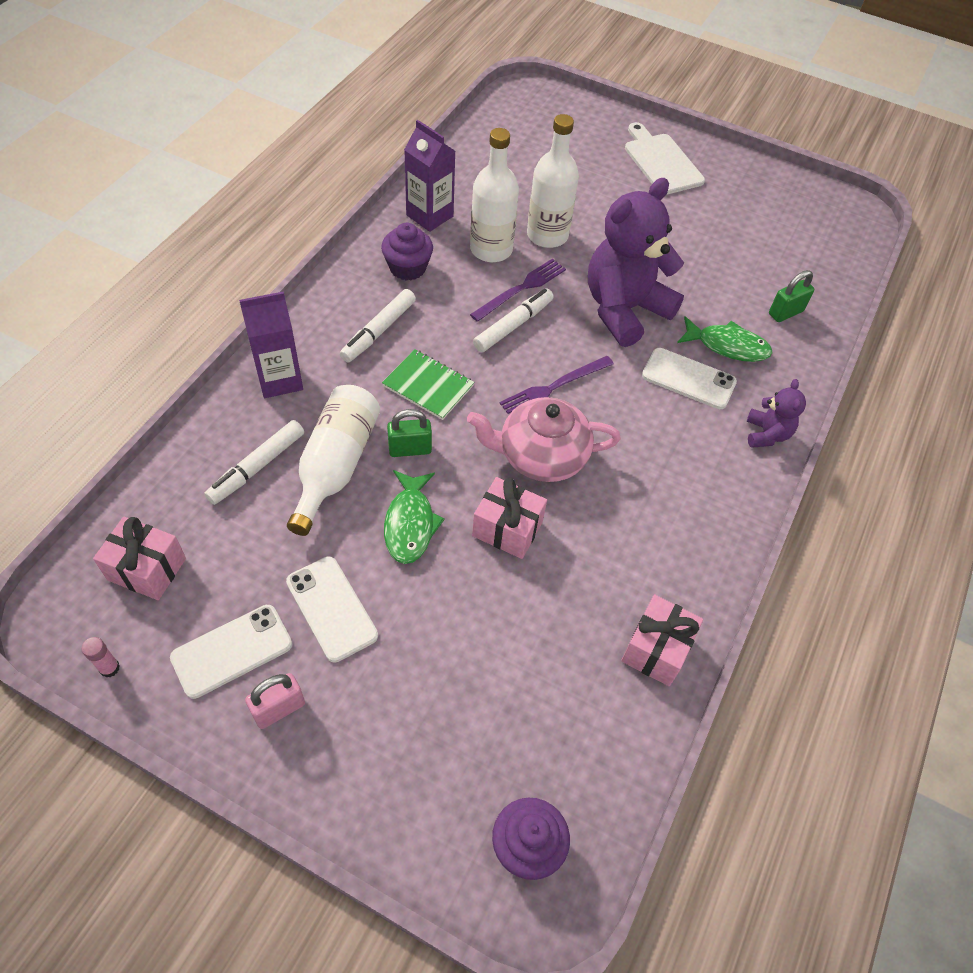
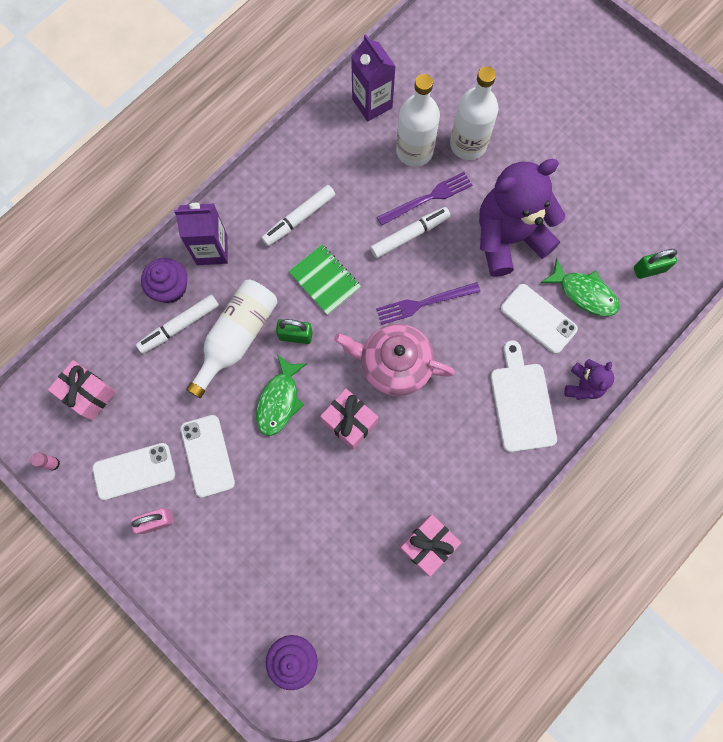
camera: 20 degrees right, 20 degrees up
(407, 268) = (339, 157): purple cupcake -> purple cupcake (170, 288)
(661, 162) = (601, 77): white cutting board -> white cutting board (521, 403)

